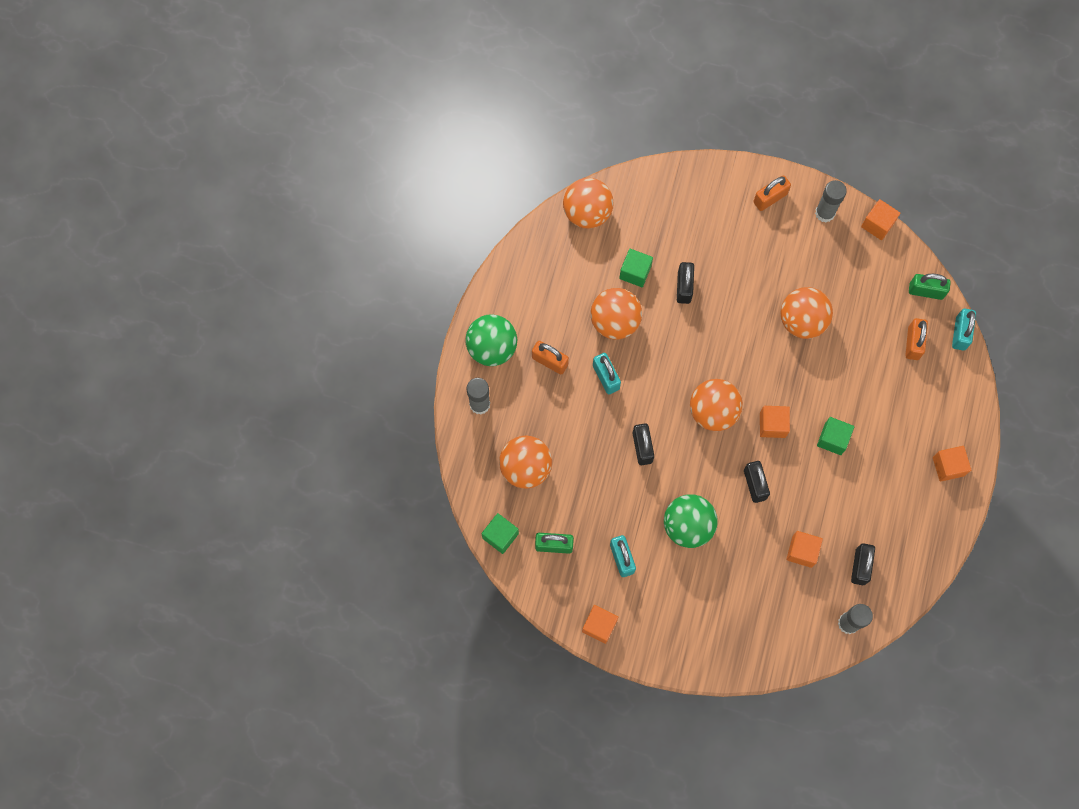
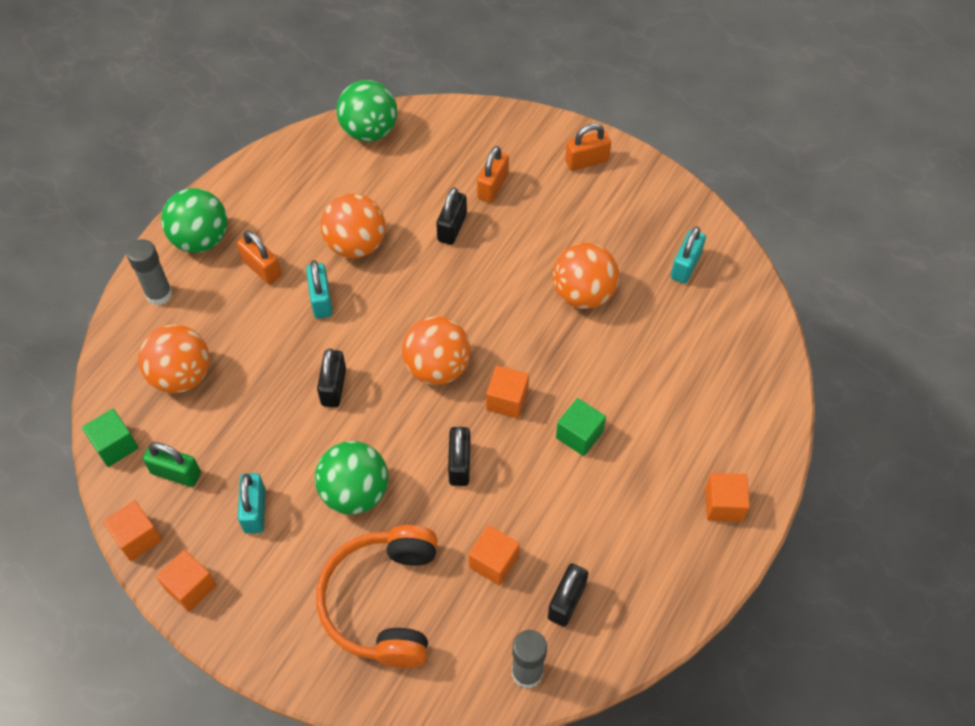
camera: 15 degrees right, 15 degrees down
(587, 212) = (369, 131): orange ball -> green ball
(635, 272) = (400, 200): green cube -> none
(736, 601) = (383, 602): none -> orange headphones
(825, 213) = (647, 189): grey glue stick -> none
(877, 224) = (708, 214): orange cube -> orange cube (137, 538)
(913, 343) = (716, 349): orange padlock -> orange padlock (492, 186)
(926, 291) = (749, 296): green padlock -> none
(960, 333) = (781, 352): turquoise padlock -> turquoise padlock (685, 266)

